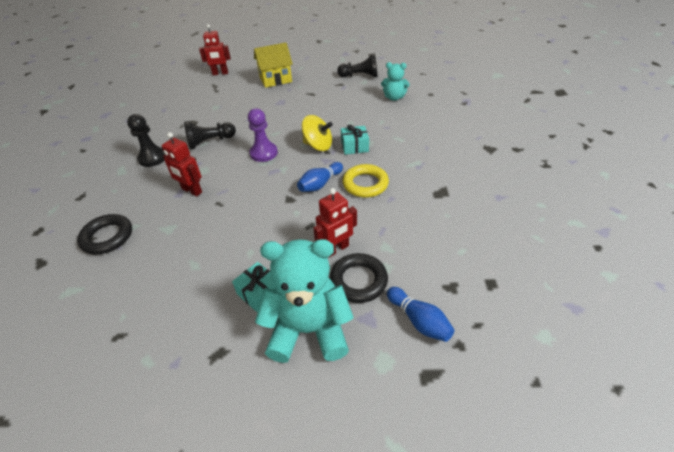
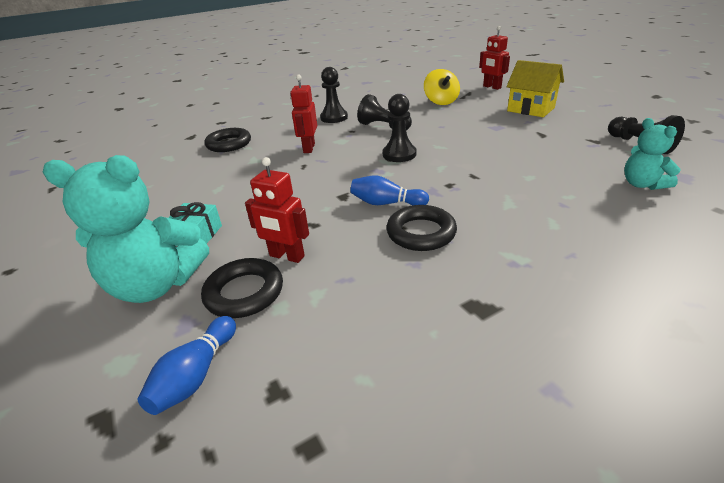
camera: 60 degrees right, 10 degrees down
(264, 153) = (399, 154): purple pawn -> black pawn
(308, 330) = (157, 284): turquoise teddy bear -> turquoise teddy bear turned 120 degrees clockwise
(318, 146) = (452, 175): yellow spinning top -> yellow spinning top (441, 101)
(354, 146) = (484, 198): turquoise gift -> none
(365, 184) = (421, 233): yellow ring -> black ring

